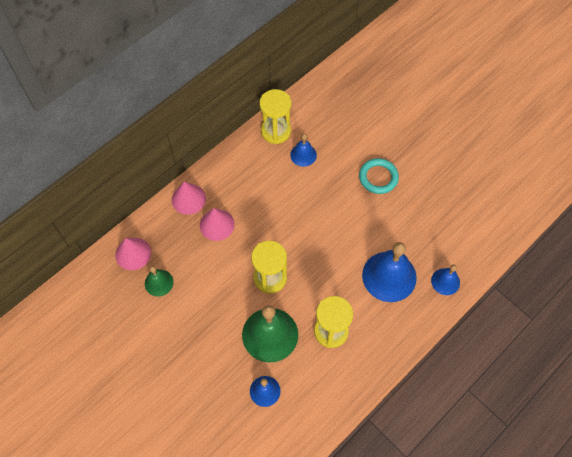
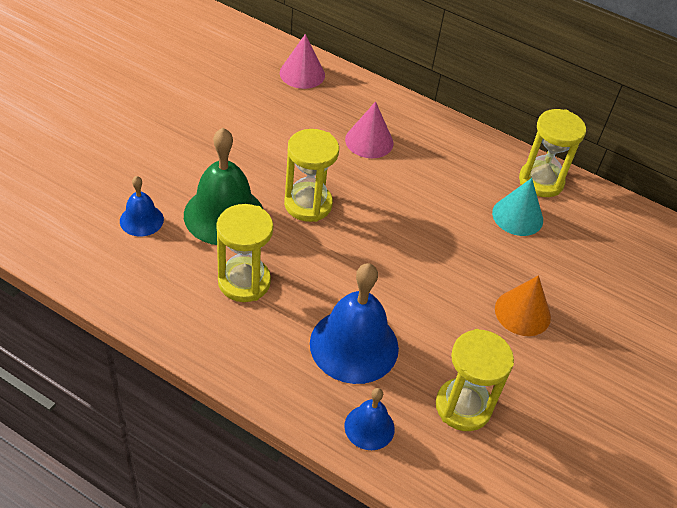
camera: 70 degrees right, 15 degrees down
(159, 282) = (270, 101): green bell -> none
(188, 199) = (396, 110): pink cone -> none
(303, 155) = (517, 216): blue bell -> turquoise cone
(378, 177) = (522, 312): turquoise ring -> orange cone
(437, 229) = (463, 406): none -> yellow hourglass

